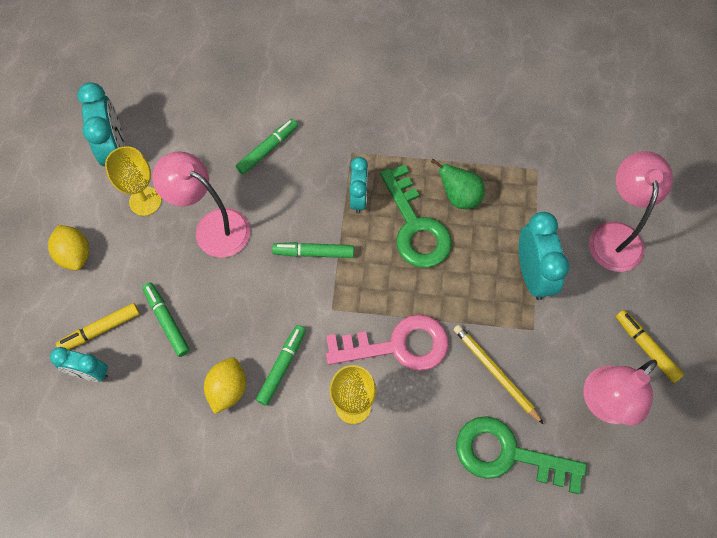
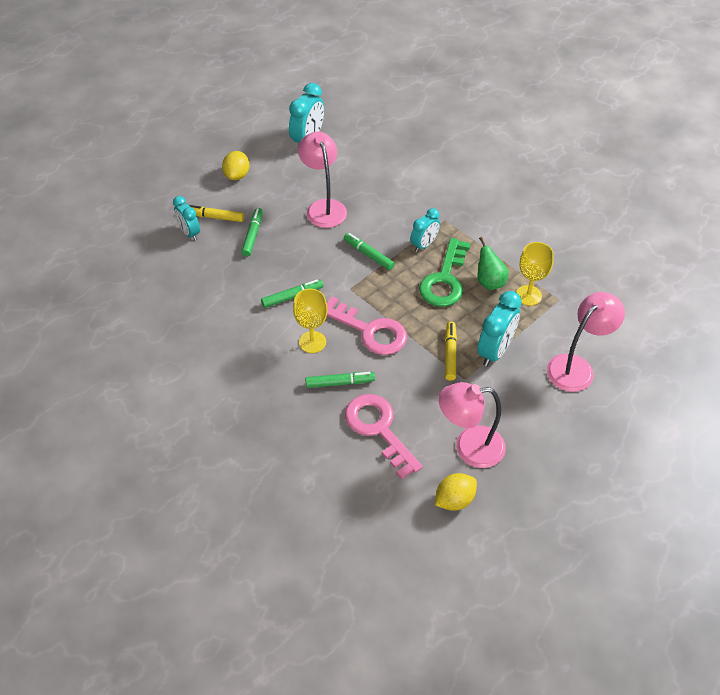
camera: 40 degrees right, 15 degrees down
(145, 201) = (299, 173): yellow goblet -> yellow goblet (528, 295)
(228, 389) = (252, 287): yellow lemon -> yellow lemon (454, 500)
(267, 149) = (394, 189): green marker -> green marker (340, 383)
(495, 373) = (415, 384): yellow pencil -> none
(508, 454) = (379, 429): green key -> pink key
(646, 347) = (531, 439): yellow marker -> yellow marker (450, 354)

